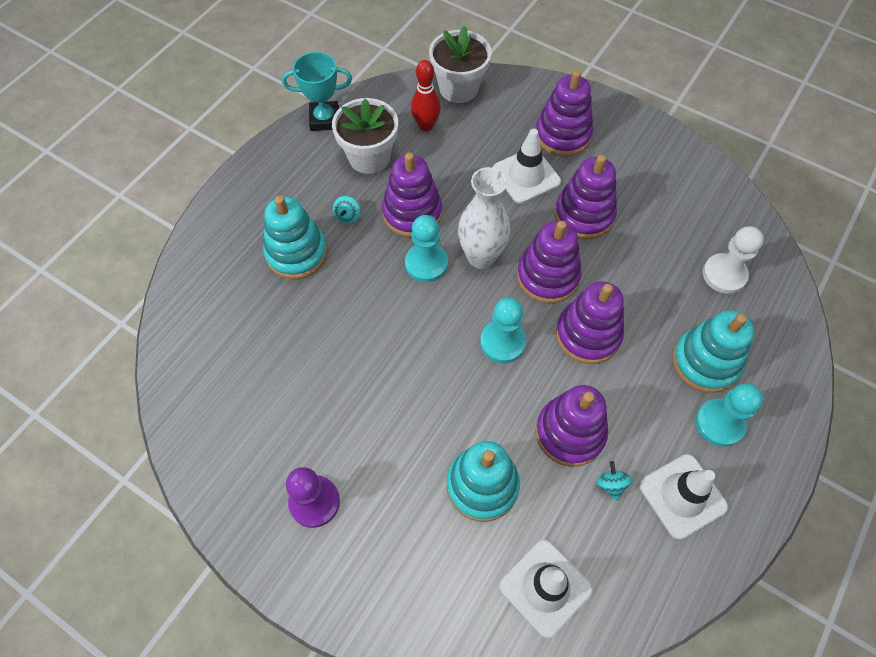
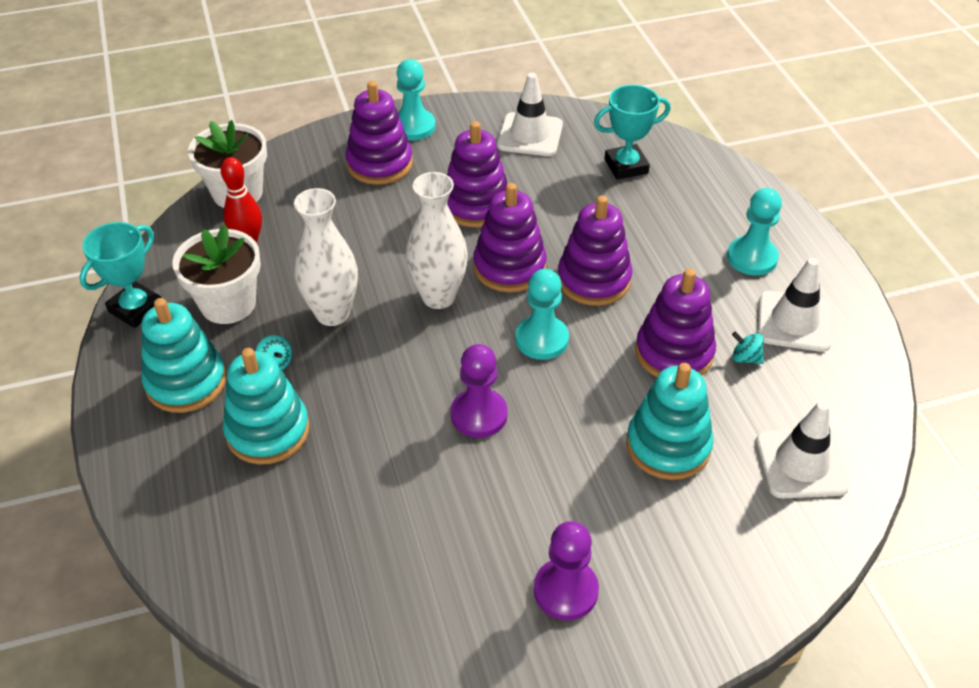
camera: 50 degrees left, 15 degrees down
(406, 353) = (479, 415): none -> purple pawn
(412, 213) = (332, 313): purple stacking toy -> white vase
(426, 263) = (400, 339): turquoise pawn -> turquoise pawn (413, 127)
(526, 176) = (391, 213): white traffic cone -> white traffic cone (530, 135)
(705, 362) = (691, 229): turquoise stacking toy -> turquoise stacking toy (186, 382)
(724, 274) = (626, 166): white pawn -> turquoise trophy

